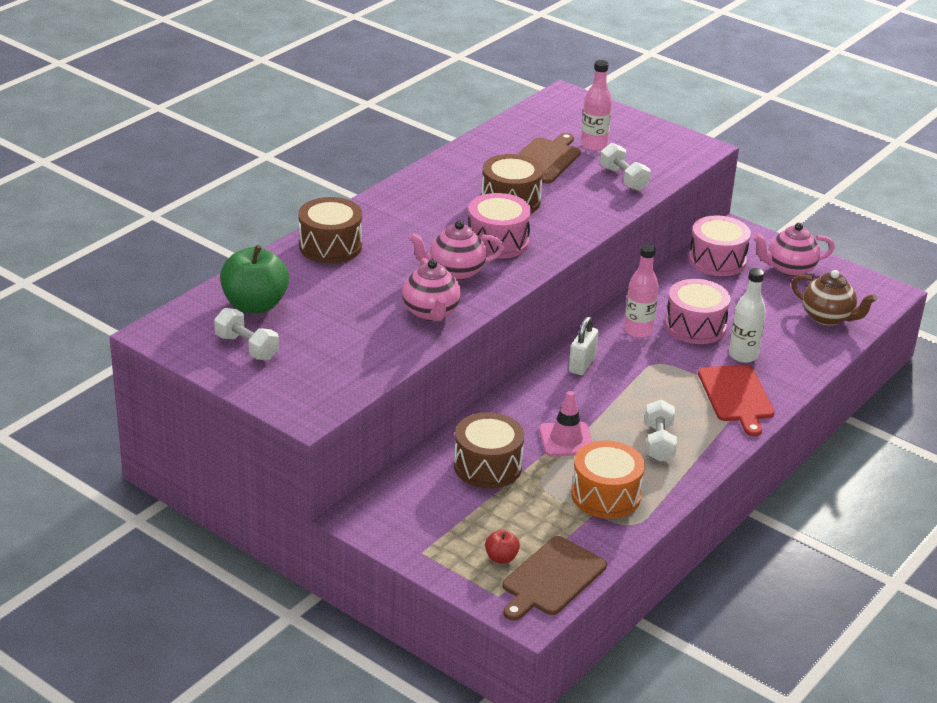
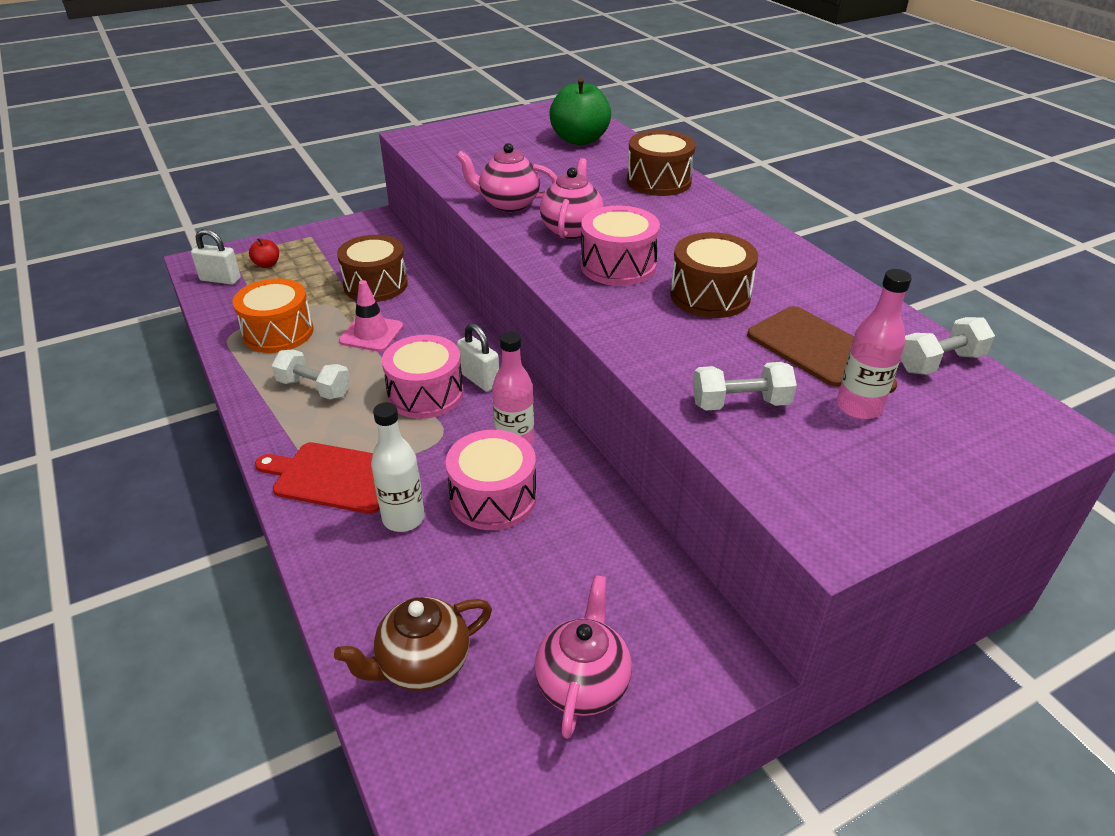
camera: 115 degrees right, 5 degrees up
(246, 347) = (521, 129): white dumbbell -> white dumbbell (939, 362)
(551, 578) = (220, 279): brown cutting board -> white padlock
(717, 260) = (646, 593): pink drum -> pink drum (425, 394)

